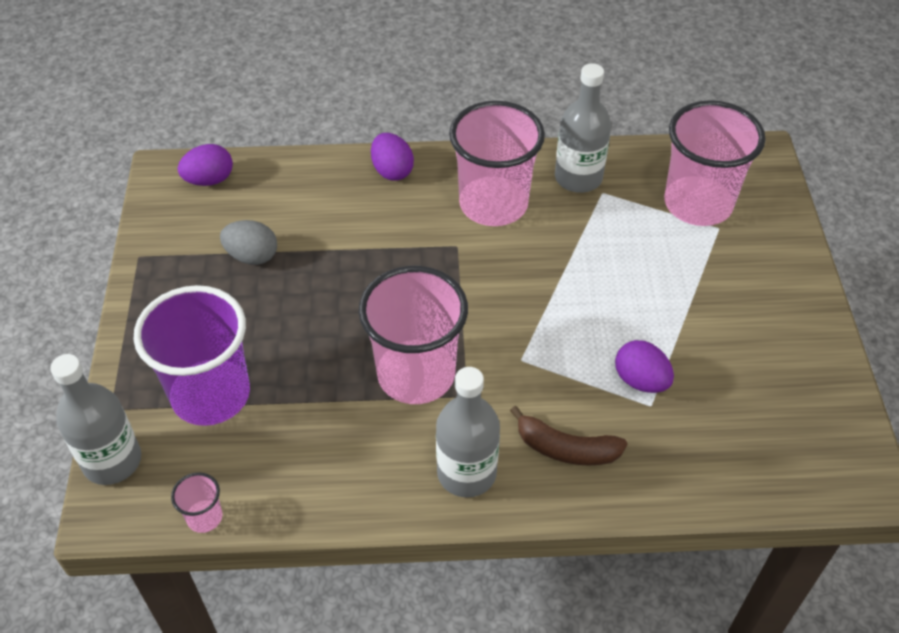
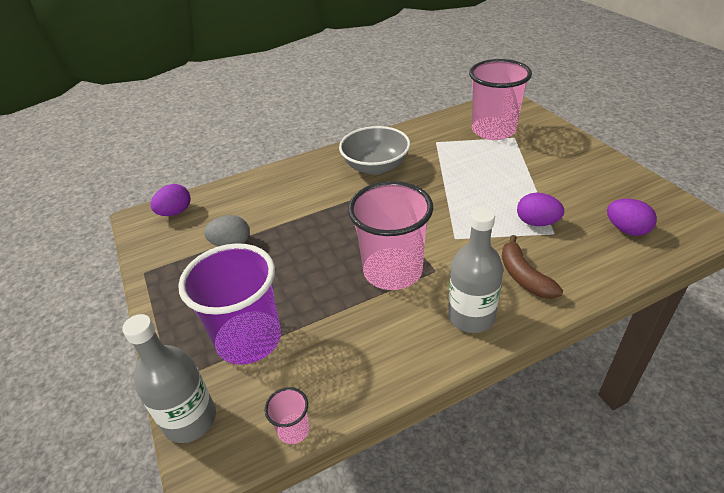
camera: 20 degrees left, 10 degrees down
(392, 171) = (300, 170): purple egg -> purple egg (626, 230)
(493, 204) = (375, 166): pink cup -> grey bowl
(566, 449) = (524, 276): brown banana -> brown banana turned 75 degrees clockwise
(578, 178) = (416, 139): grey bottle -> none

